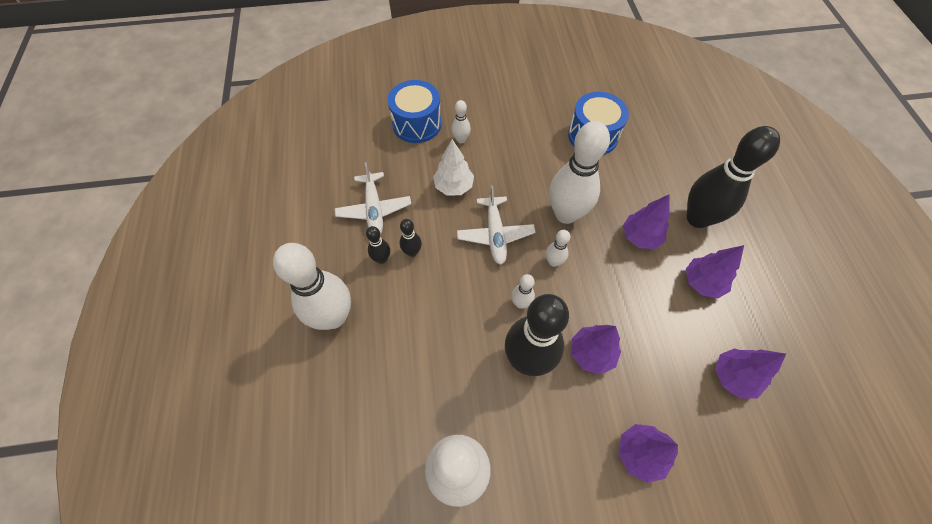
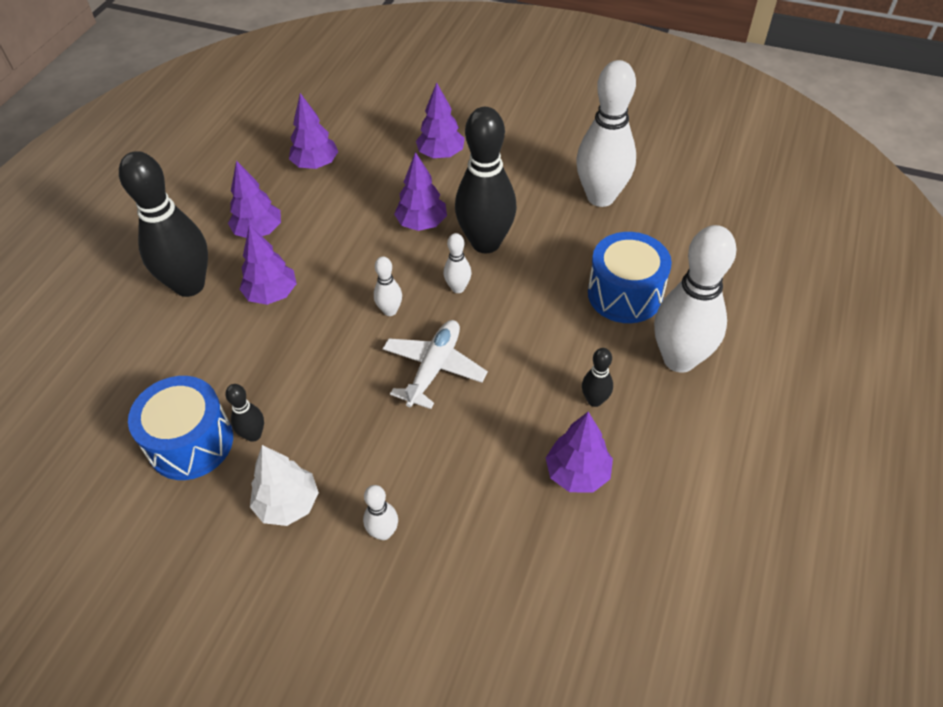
camera: 150 degrees left, 10 degrees down
(374, 209) = (577, 473): white plane -> purple tree
(412, 252) = (551, 392): black bowling pin -> black bowling pin (253, 435)
(417, 124) = (436, 603): blue drum -> blue drum (625, 294)
(454, 186) = (445, 456): white tree -> white tree (288, 504)
(566, 214) = (329, 354): white bowling pin -> none

